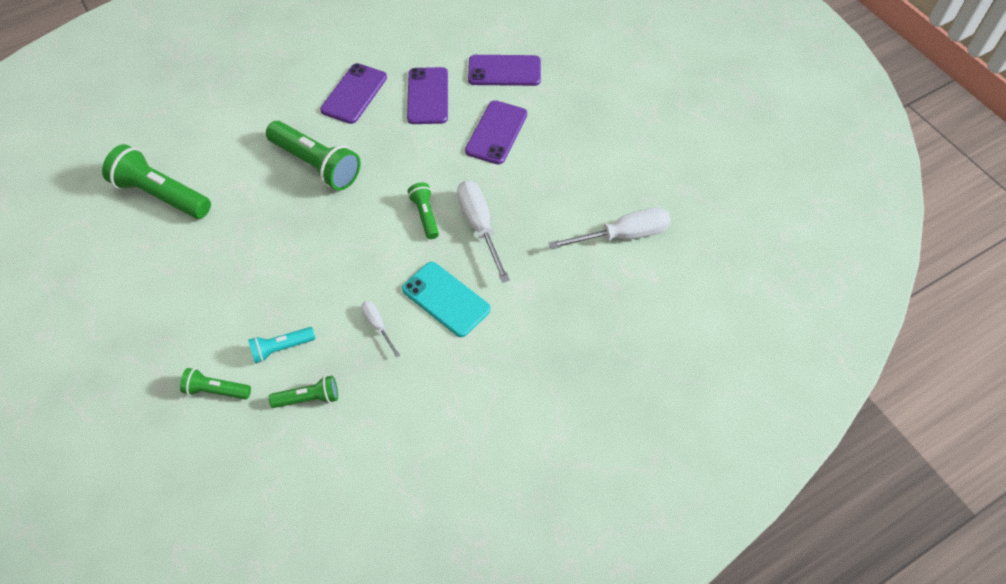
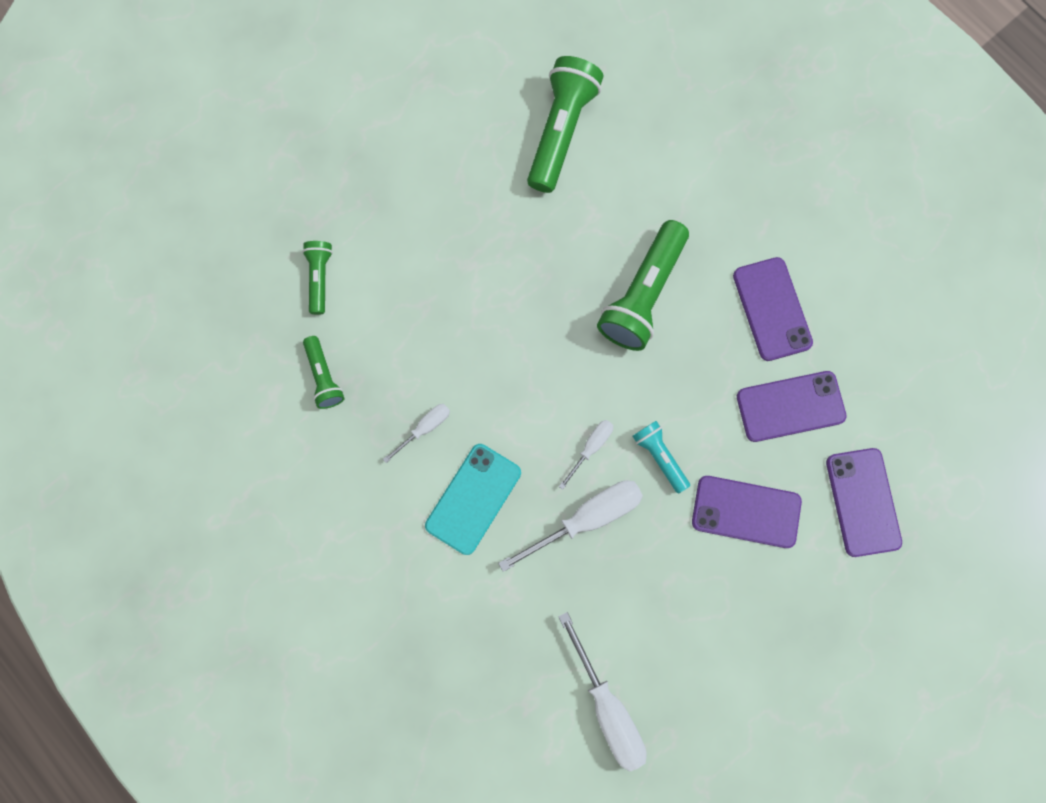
camera: 80 degrees right, 20 degrees up
(281, 348) = (380, 330): turquoise flashlight -> turquoise flashlight (660, 456)
(354, 94) = (772, 309): purple phone -> purple phone turned 60 degrees clockwise
(425, 215) = (591, 447): green flashlight -> white screwdriver

